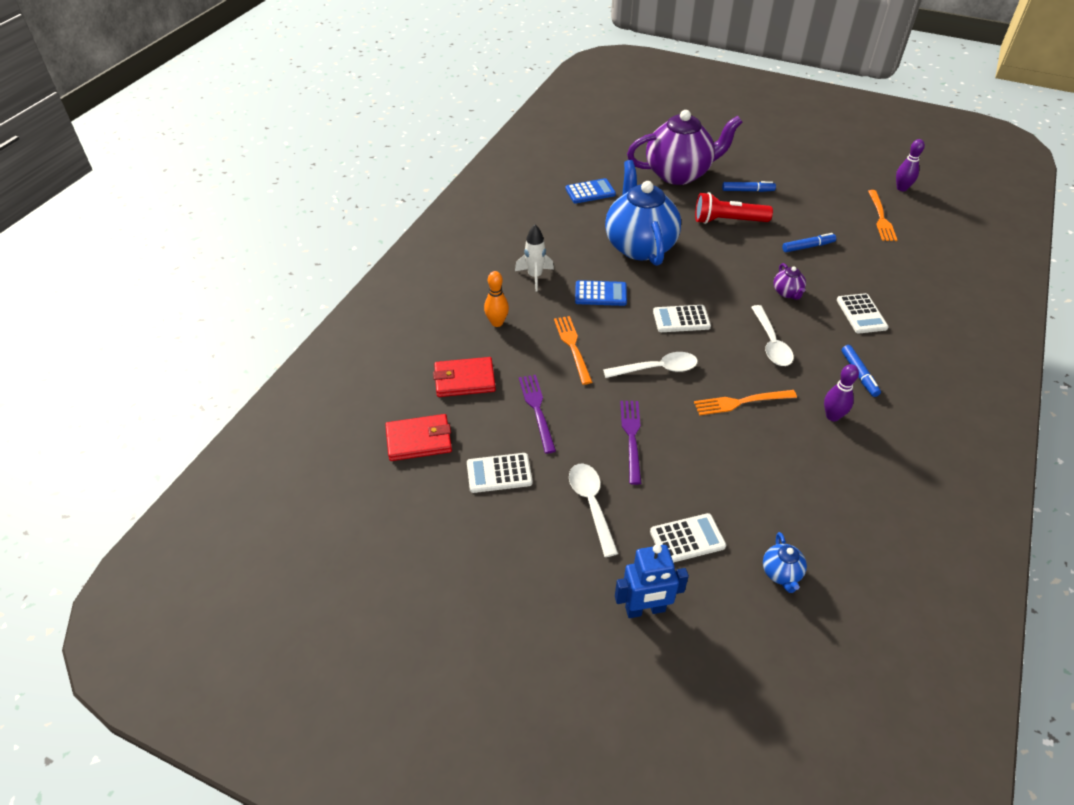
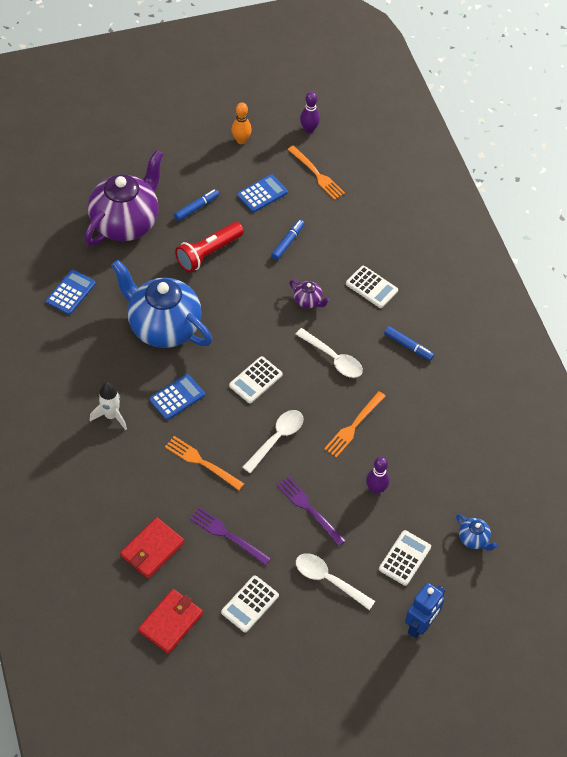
camera: 45 degrees left, 10 degrees up
(497, 322) = (125, 481): orange bowling pin -> orange bowling pin (241, 140)
(815, 207) = (262, 194): none -> blue calculator
(832, 416) = (417, 395): purple bowling pin -> purple bowling pin (376, 489)

